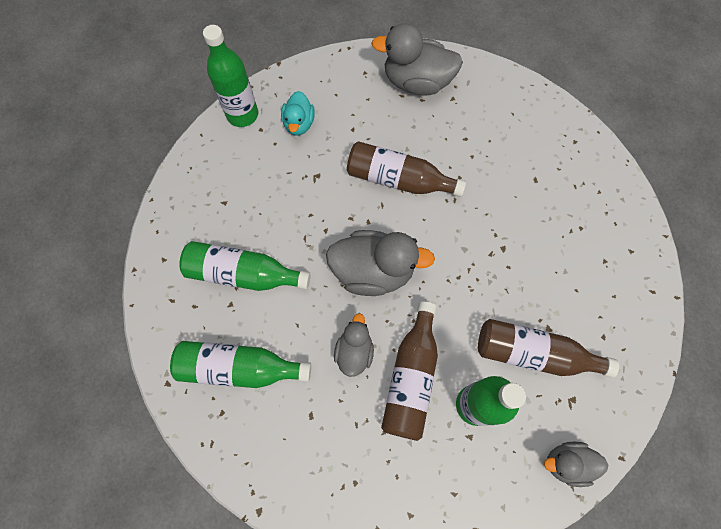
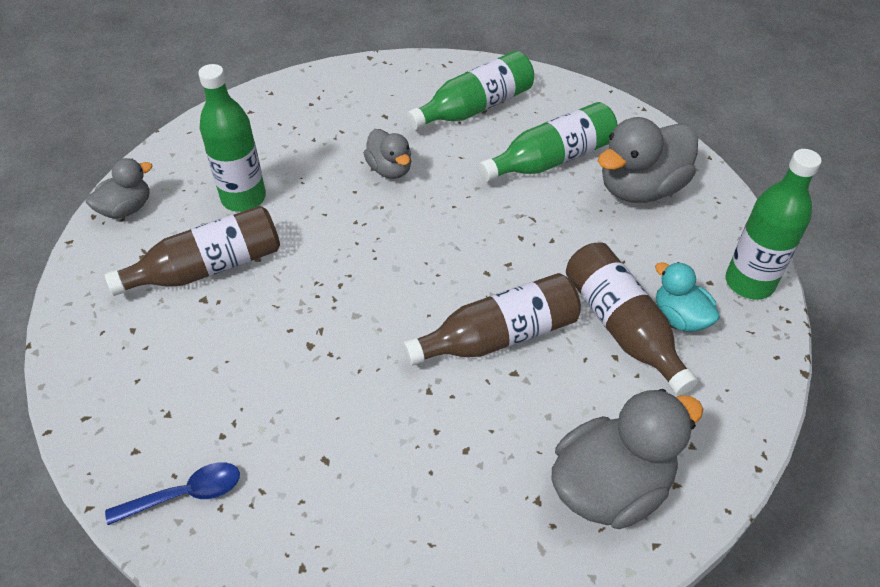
camera: 140 degrees right, 20 degrees down
(373, 271) = (434, 234): grey duck -> grey duck (640, 188)
(411, 377) = (320, 183): brown bottle -> brown bottle (622, 327)
(614, 209) = (185, 494): none -> blue spoon

